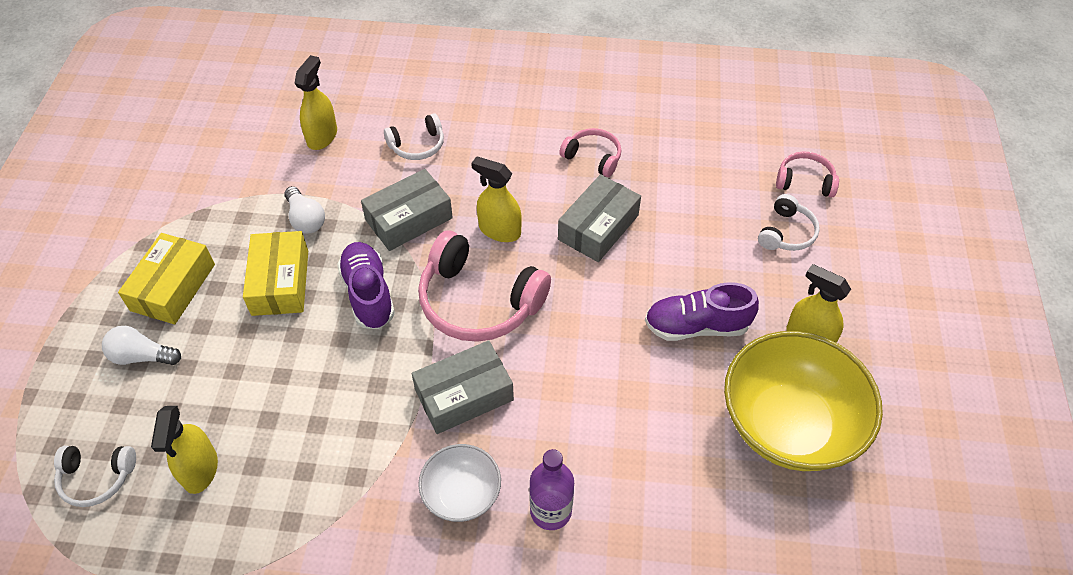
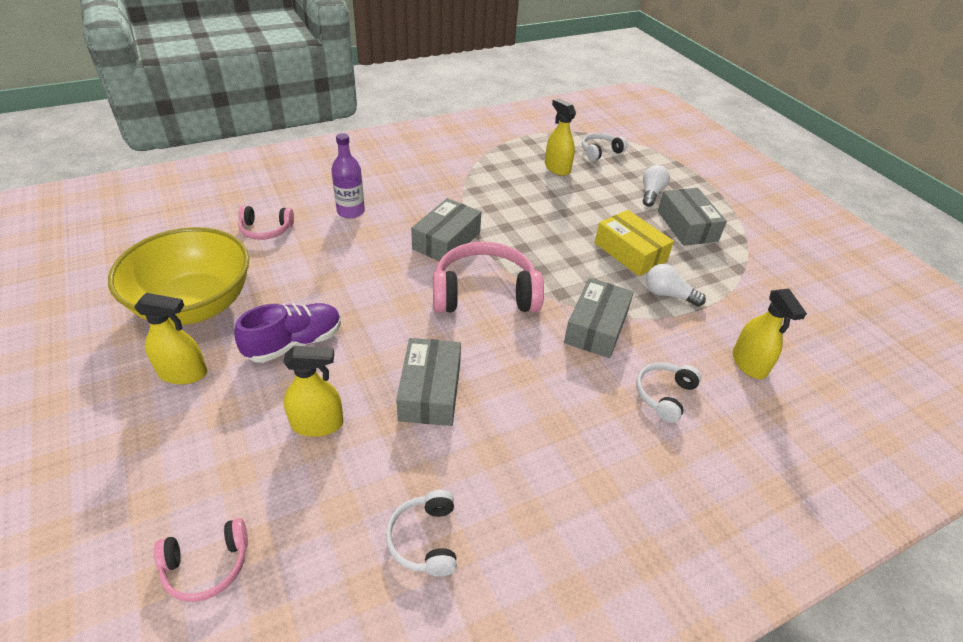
camera: 145 degrees right, 10 degrees down
(142, 356) = (651, 193): white light bulb -> white light bulb turned 45 degrees counterclockwise
(173, 287) = (687, 226): yellow box -> grey box
(368, 294) = (566, 268): purple shoe -> none
(462, 494) = (409, 202): white bowl -> none
(499, 230) = (515, 350): yellow spray bottle -> yellow spray bottle (317, 424)
(593, 157) = (487, 468): pink headphones -> pink headphones (266, 230)
(786, 233) = (222, 475): white headphones -> white headphones (425, 539)

